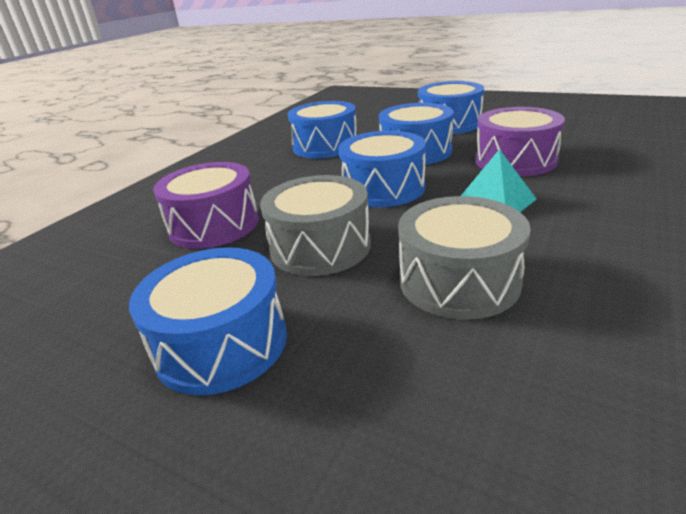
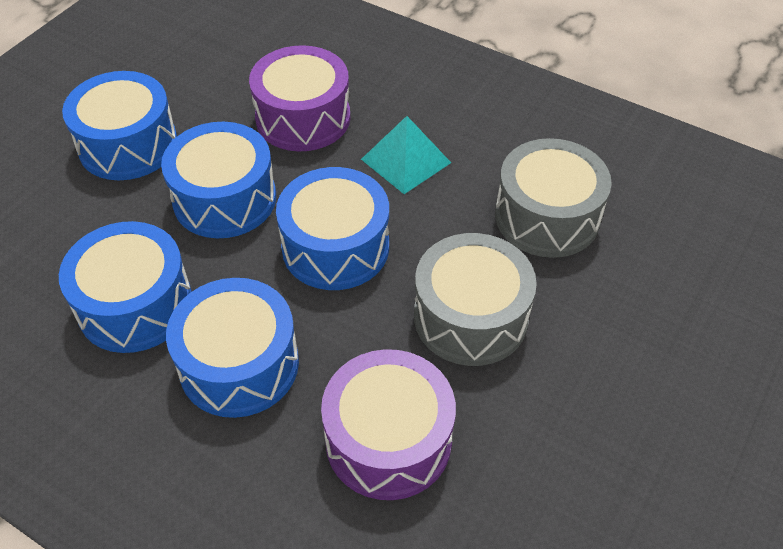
camera: 90 degrees left, 20 degrees up
(221, 343) = (630, 395): blue drum -> blue drum (239, 364)

